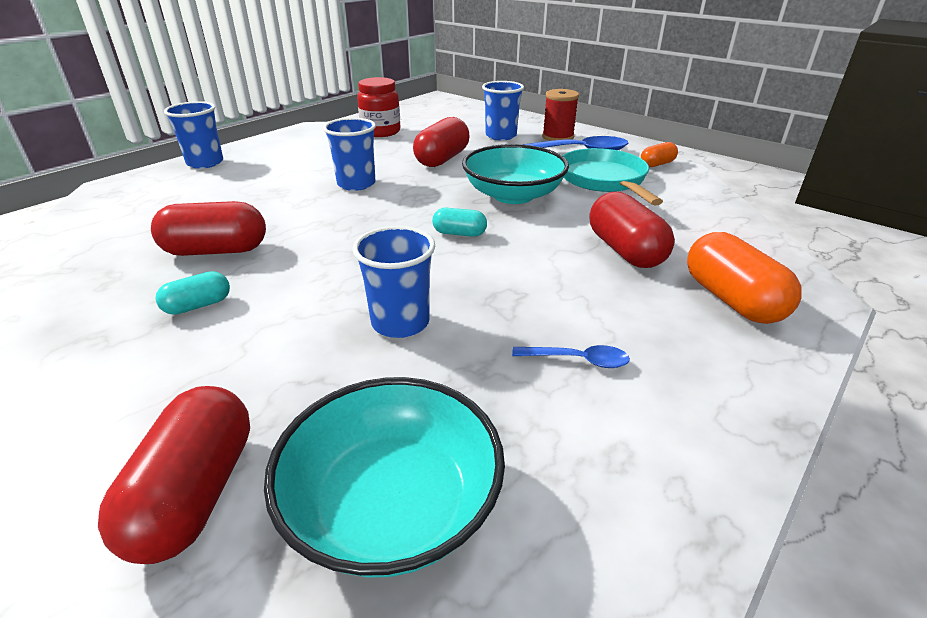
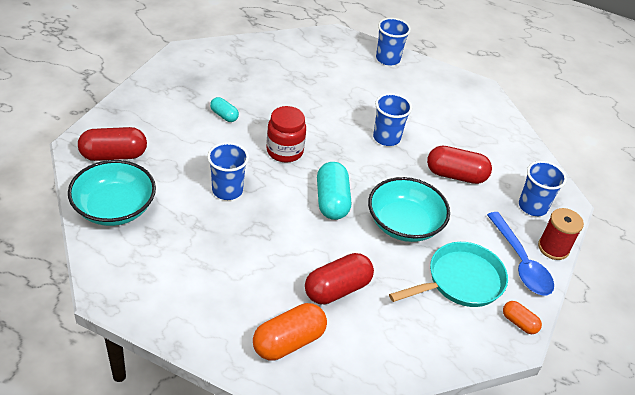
camera: 70 degrees right, 10 degrees up
(216, 251) = (276, 104): red capsule -> none
(381, 132) = (497, 129): red jar -> red jar (284, 151)
(459, 233) = (332, 201): turquoise capsule -> turquoise capsule, size x1.82
(577, 360) = (211, 263): blue spoon -> none

